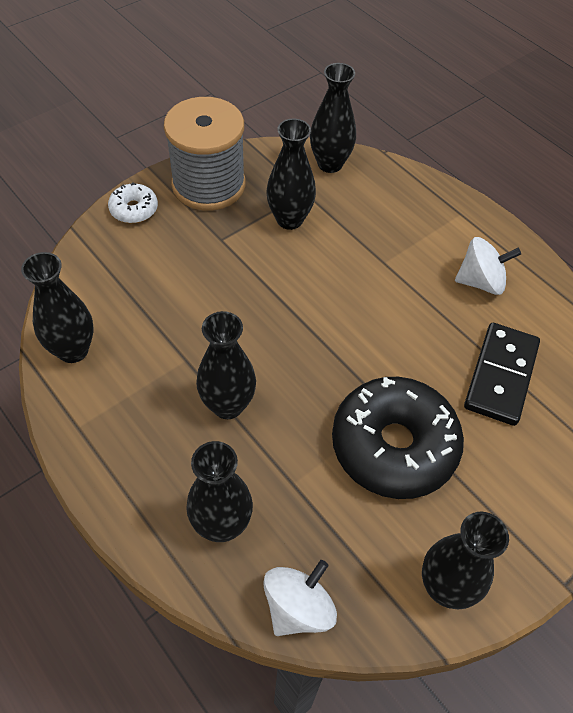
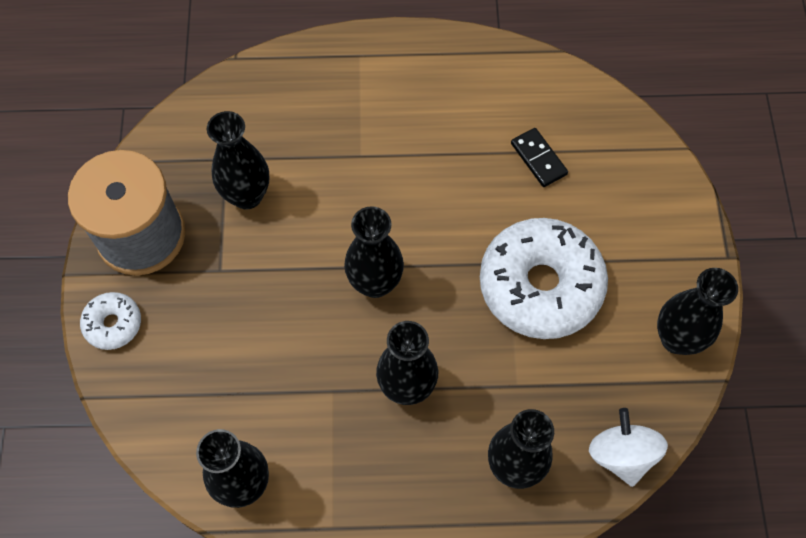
camera: 50 degrees left, 10 degrees up
(330, 164) = (210, 113): black vase -> black vase (375, 283)
(393, 446) = (540, 286): black donut -> white donut
(480, 282) = (441, 99): white spinning top -> none
(500, 375) = (538, 159): black domino -> black domino, size x0.58

